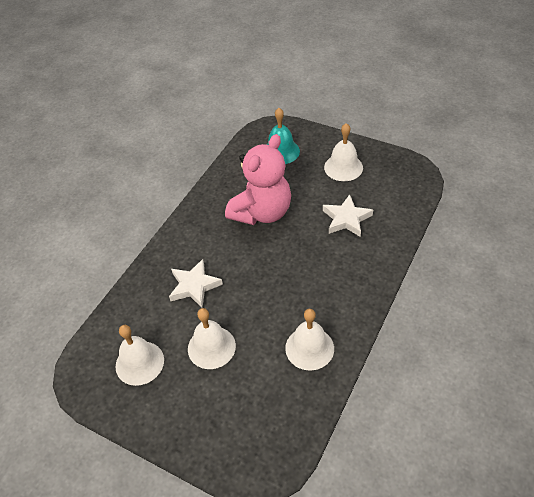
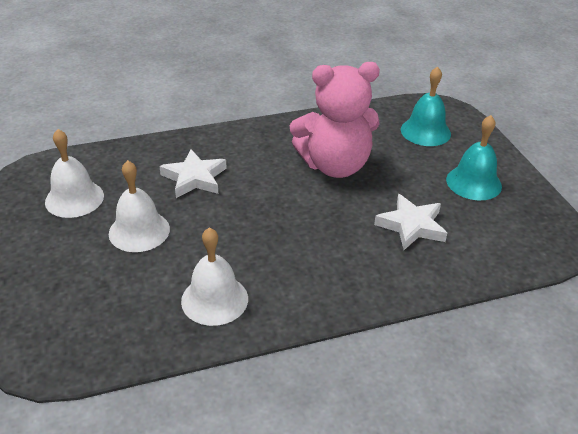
camera: 40 degrees right, 10 degrees down
(343, 167) = (473, 182): white bell -> turquoise bell

